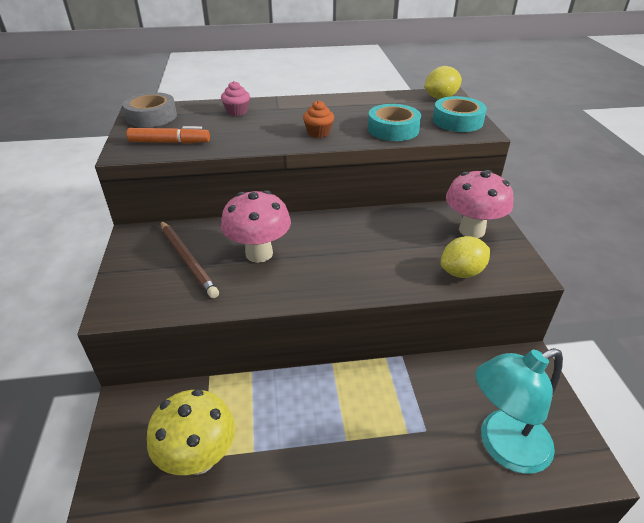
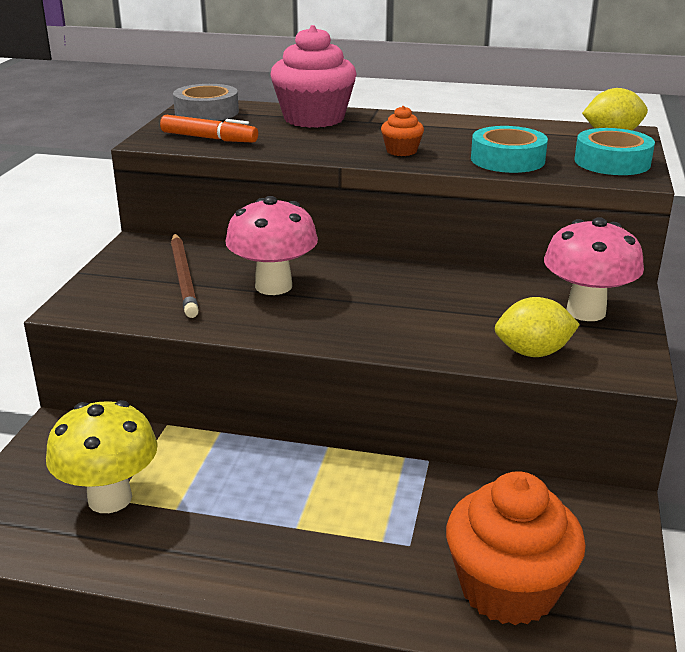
camera: 20 degrees right, 10 degrees down
(237, 111) = (314, 118): pink cupcake -> pink cupcake, size x2.18
(503, 446) = (508, 589): turquoise lamp -> orange cupcake

